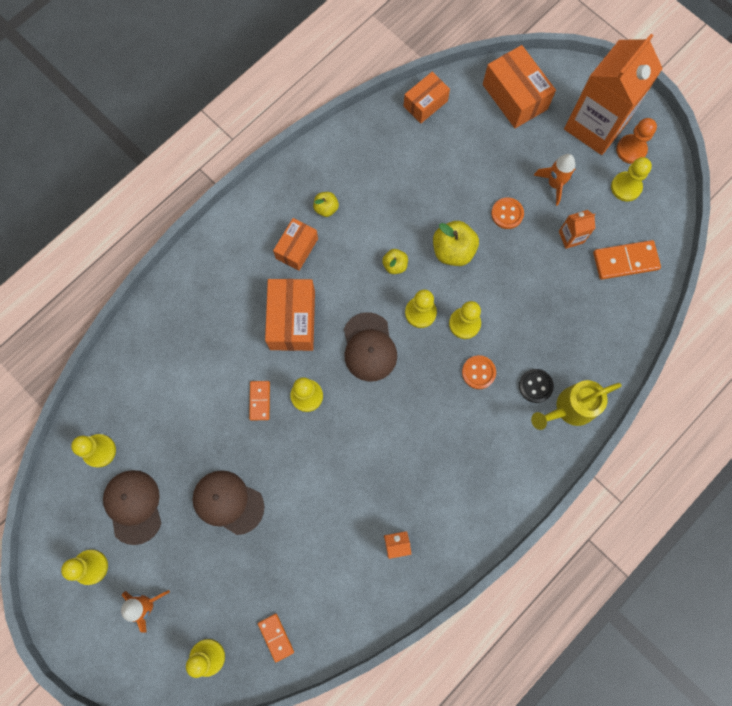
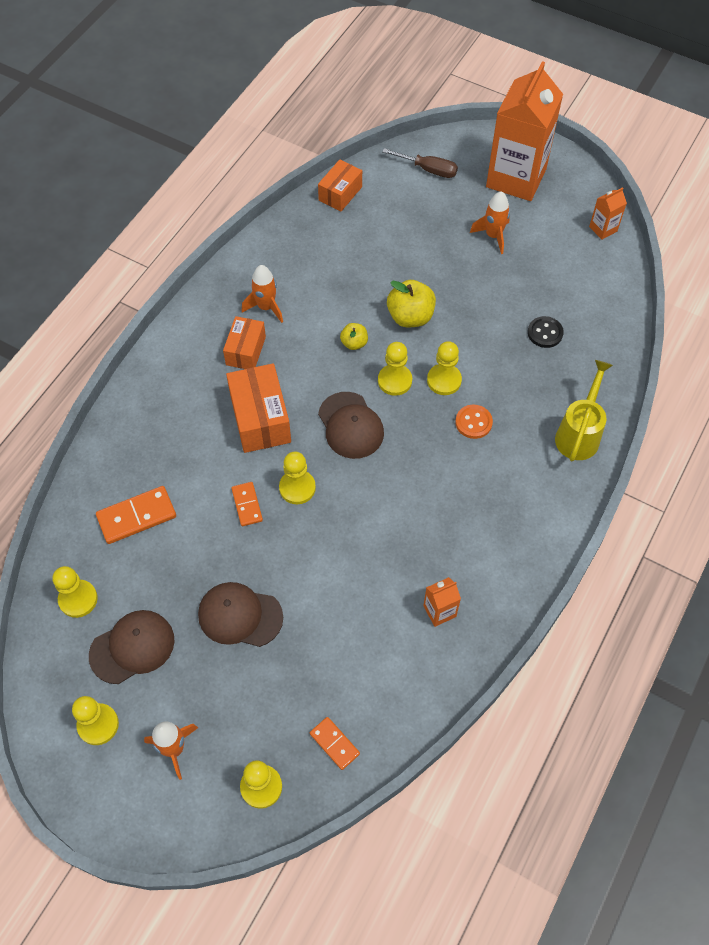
camera: 15 degrees left, 15 degrees down
(133, 506) = (132, 647): brown cap -> brown cap turned 90 degrees clockwise
(326, 208) = (266, 307): yellow apple -> orange rocket
(507, 214) = (454, 272): orange button -> none
(515, 97) = (428, 169): orange box -> brown screwdriver
(535, 386) = (537, 421): black button -> black button (545, 333)
(569, 408) = (579, 434): yellow watering can -> yellow watering can turned 150 degrees clockwise
(571, 237) = (525, 278): orange carton -> orange carton (603, 229)
(625, 261) = (587, 287): orange domino -> orange domino (136, 516)
(626, 187) = (564, 223): yellow pawn -> none
(631, 150) = (558, 191): orange pawn -> none

